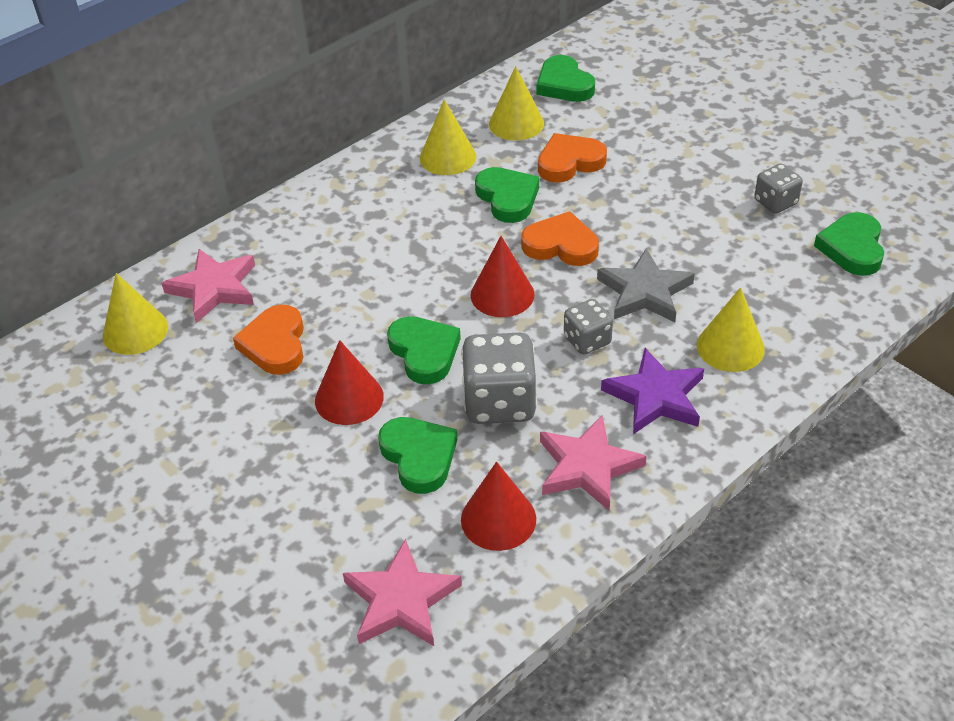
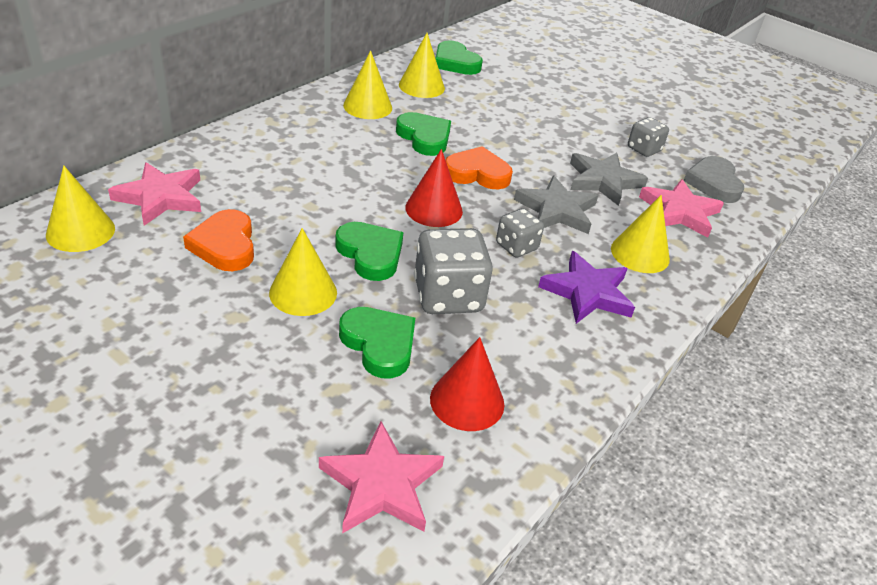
camera: 15 degrees left, 5 degrees down
(349, 398) = (303, 292): red cone -> yellow cone
(569, 162) = (471, 115): orange heart -> none
(587, 467) = (541, 352): pink star -> pink star (679, 212)
(711, 250) = (603, 181): none -> grey star
(852, 248) = (713, 183): green heart -> grey heart

